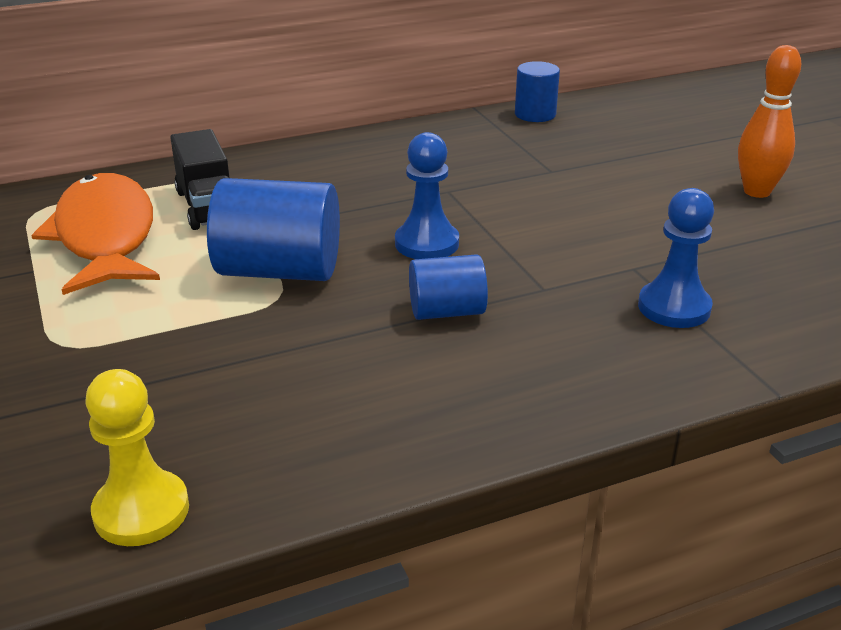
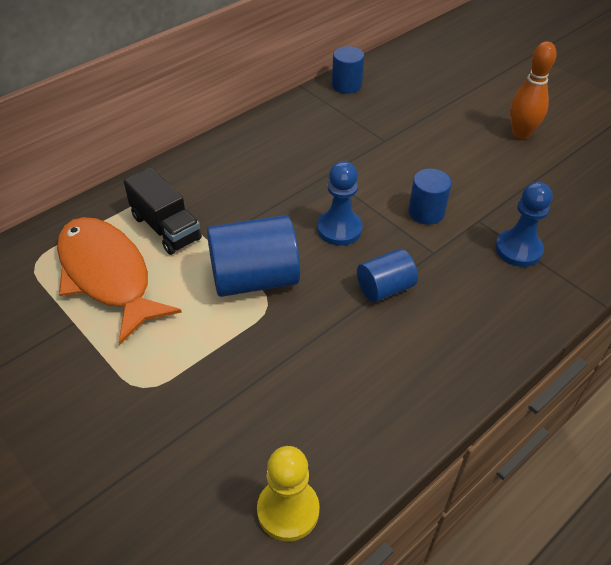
camera: 20 degrees left, 15 degrees up
(560, 247) = (426, 212): none -> blue cylinder

